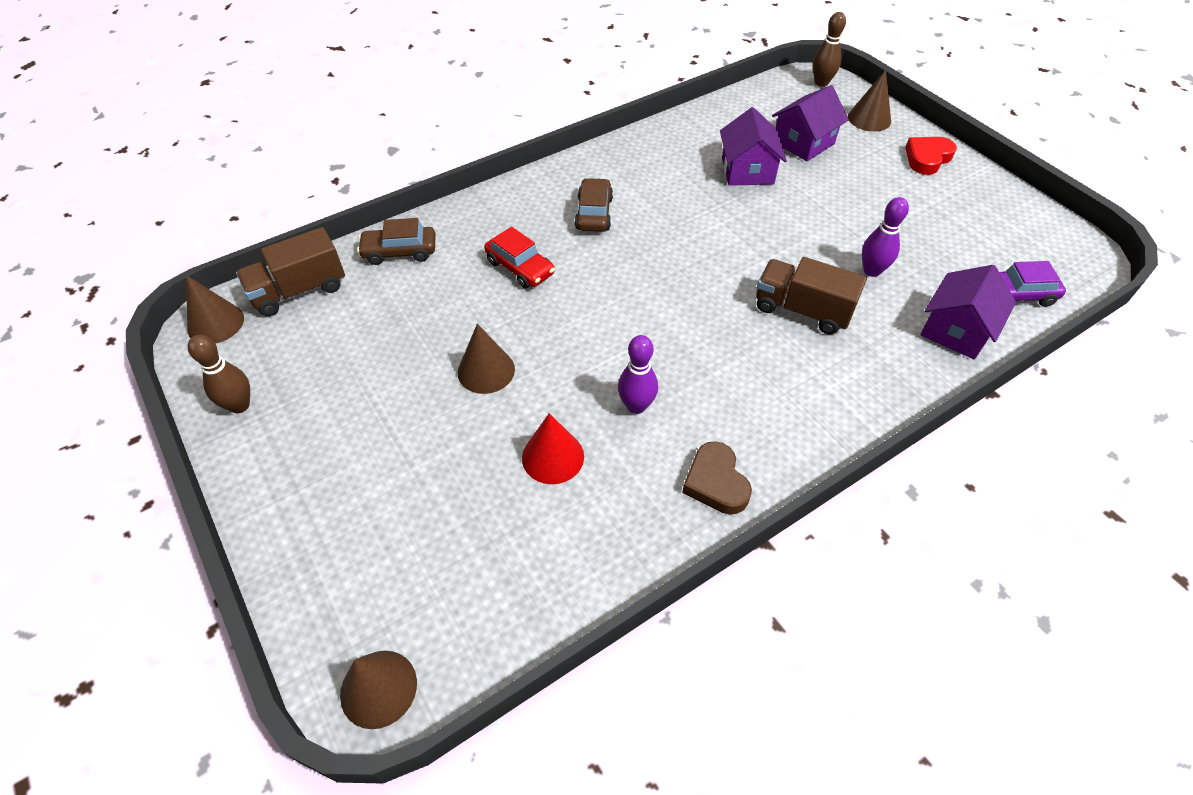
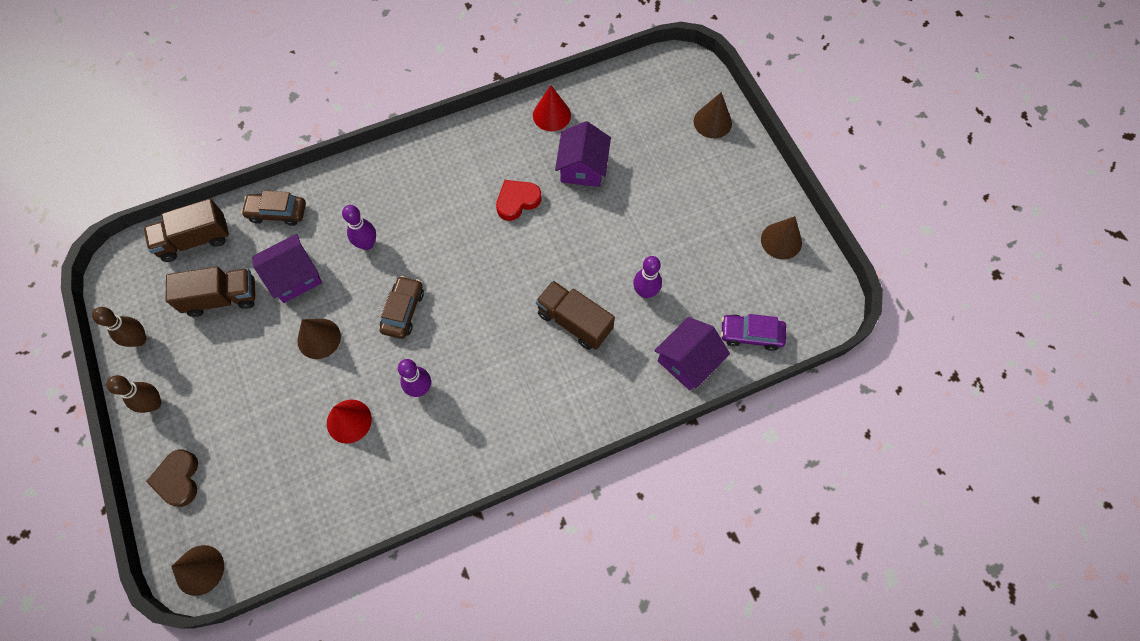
camera: 10 degrees right, 15 degrees up
(215, 323) = (130, 262): brown cone -> brown cone (781, 241)
(346, 345) = (222, 298): none -> brown truck
(520, 268) = (367, 244): red car -> purple bowling pin
(594, 213) = (440, 196): brown car -> brown car (403, 311)
(694, 131) = (551, 115): none -> red cone
(716, 482) = (457, 462): brown heart -> brown heart (178, 479)
(803, 142) = (643, 142): purple house -> purple house (294, 277)
(821, 83) = (687, 70): brown bowling pin -> brown bowling pin (154, 403)
(927, 158) = (744, 177): red heart -> red heart (517, 201)

